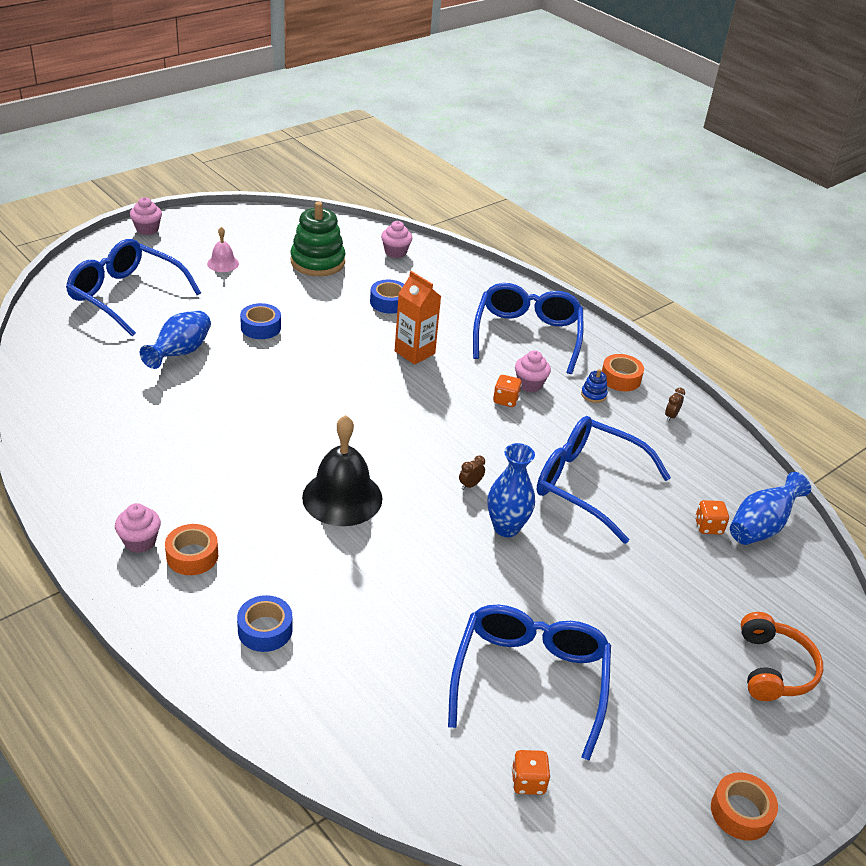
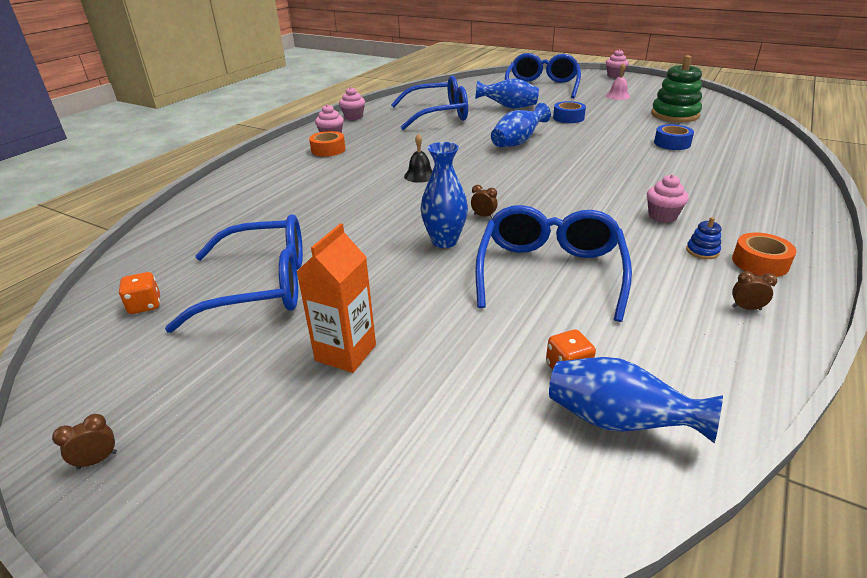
camera: 75 degrees right, 5 degrees down
(265, 630) = (275, 181): blue tape -> none
(304, 392) = (518, 142): none -> blue vase
(342, 497) = (420, 175): black bell -> black bell, size x0.50
(395, 252) = (744, 132): pink cupcake -> pink cupcake (353, 117)
(414, 352) = (624, 164): orange carton -> orange carton (345, 353)
(505, 400) = (620, 209): orange dice -> none
(527, 336) = (736, 201): blue glasses -> blue glasses (437, 115)
(740, 812) = (97, 460): orange tape -> brown clock
(773, 668) = (341, 467): orange headphones -> none

